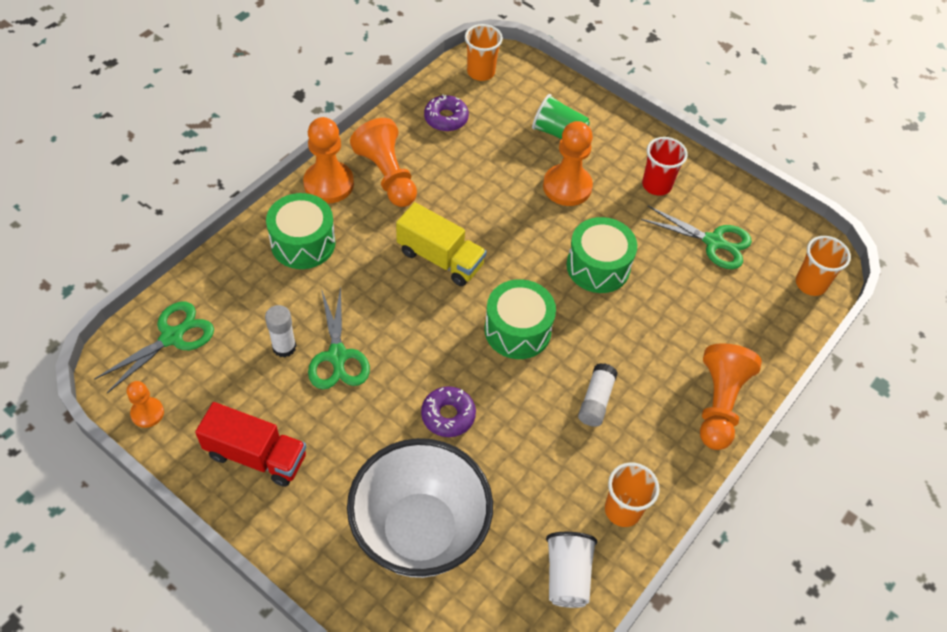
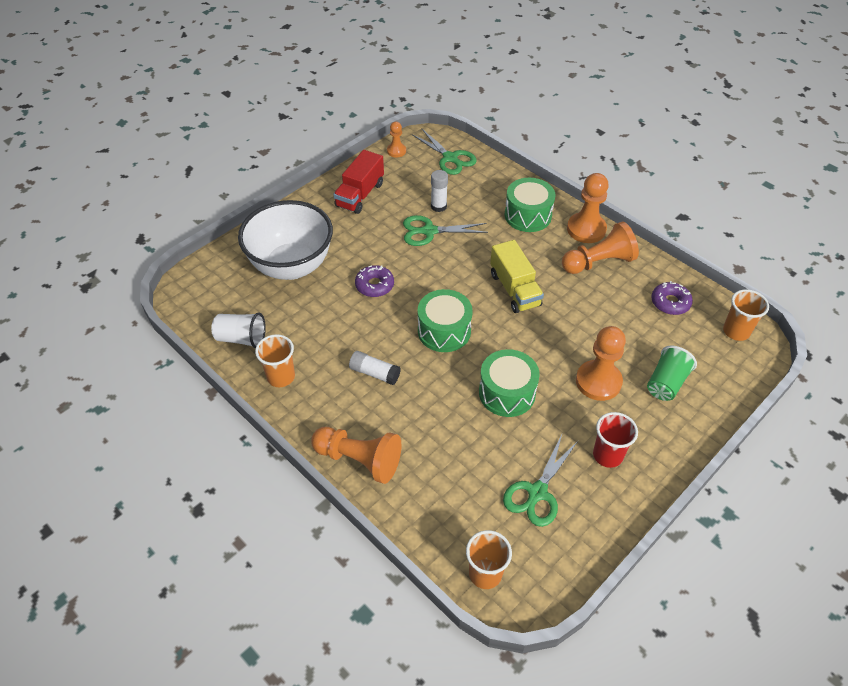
camera: 100 degrees right, 5 degrees down
(440, 258) = (514, 289): yellow truck -> yellow truck turned 60 degrees counterclockwise

